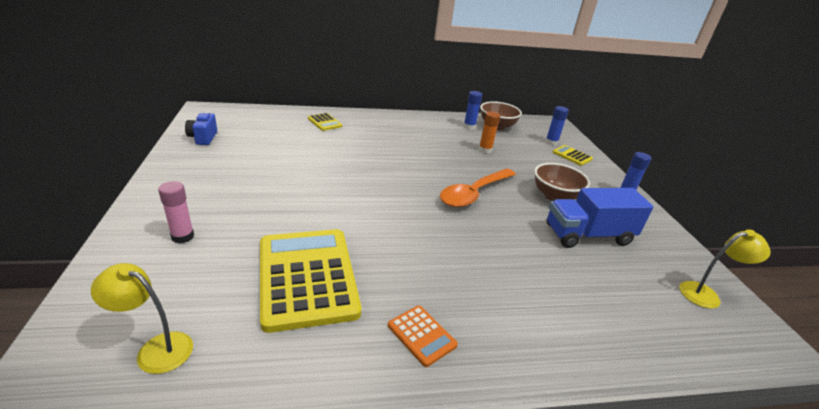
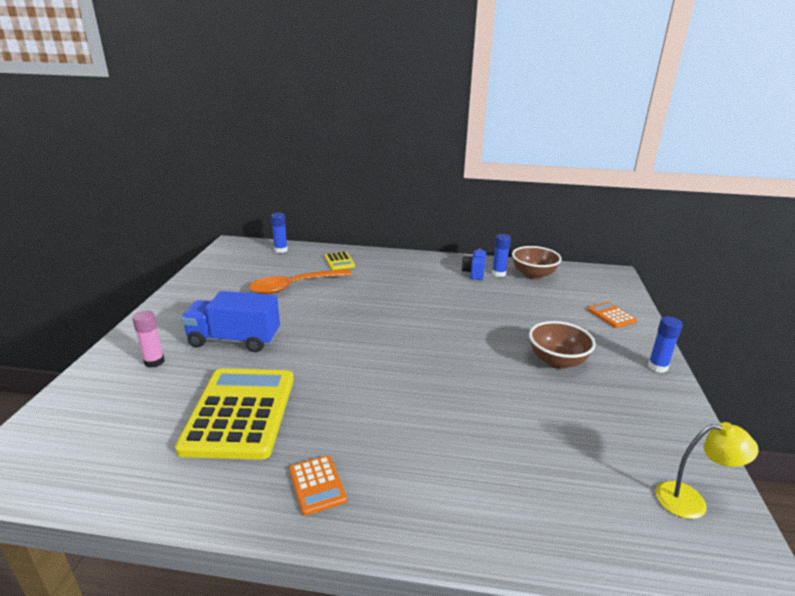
camera: 20 degrees right, 5 degrees down
(156, 349) = (87, 454): yellow lamp -> none
(203, 138) = (217, 272): blue camera -> blue camera (474, 273)
(474, 193) = (459, 349): orange spoon -> orange spoon (295, 286)
(485, 150) = (501, 301): orange glue stick -> none
(551, 142) = (593, 297): blue glue stick -> blue glue stick (281, 250)
(572, 156) = (611, 315): yellow calculator -> orange calculator
(588, 235) = (572, 410): blue truck -> blue truck (234, 340)

